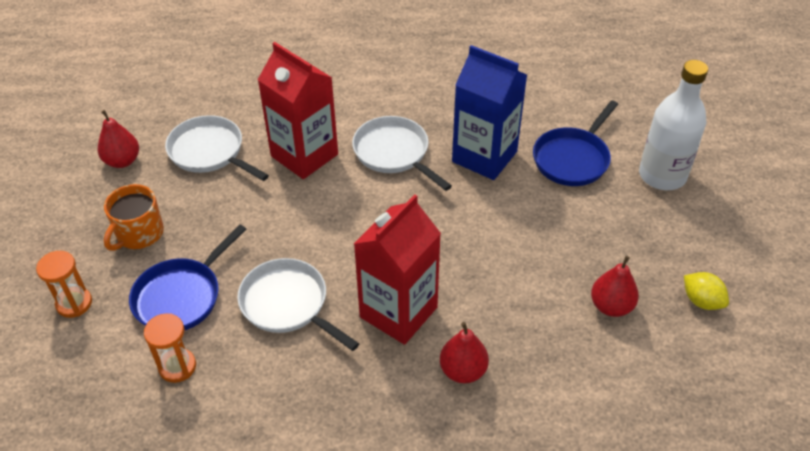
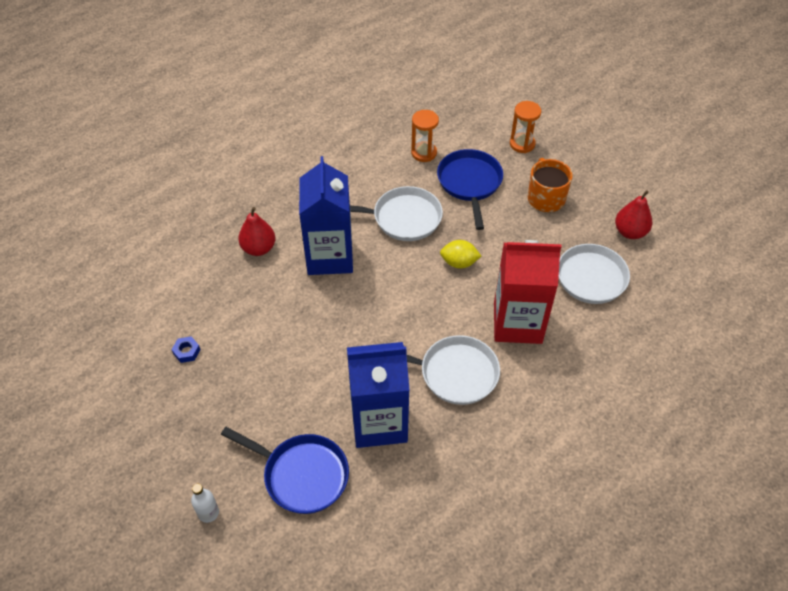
camera: 140 degrees right, 5 degrees up
(398, 312) = (330, 256): red carton -> blue carton
(573, 159) = (301, 475): blue pan -> blue pan turned 120 degrees clockwise
(611, 306) = (186, 352): red pear -> blue nut
(662, 175) = (208, 513): white bottle -> white bottle, size x0.41
(701, 301) = (119, 400): yellow lemon -> yellow lemon (459, 263)

